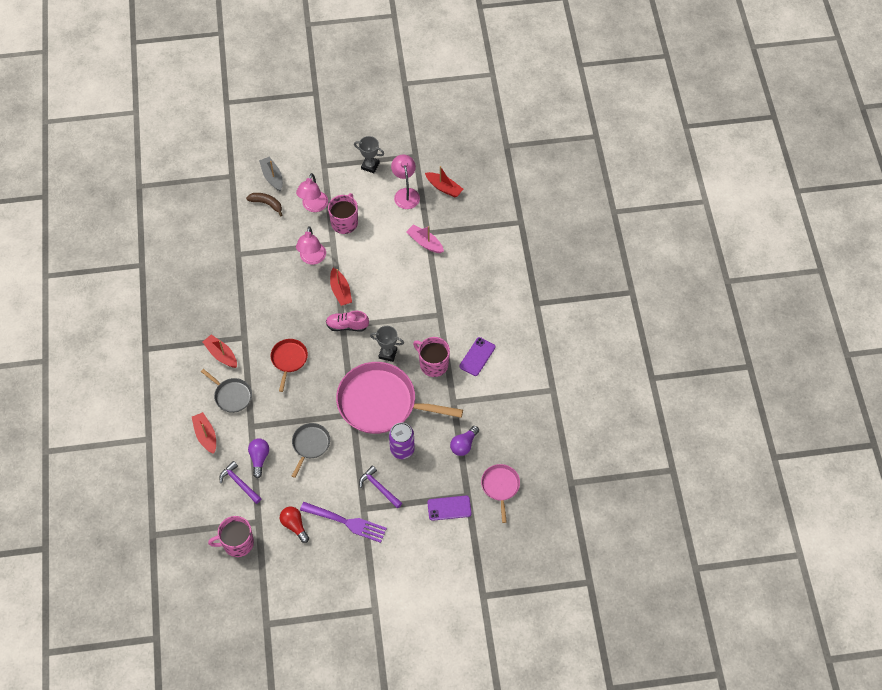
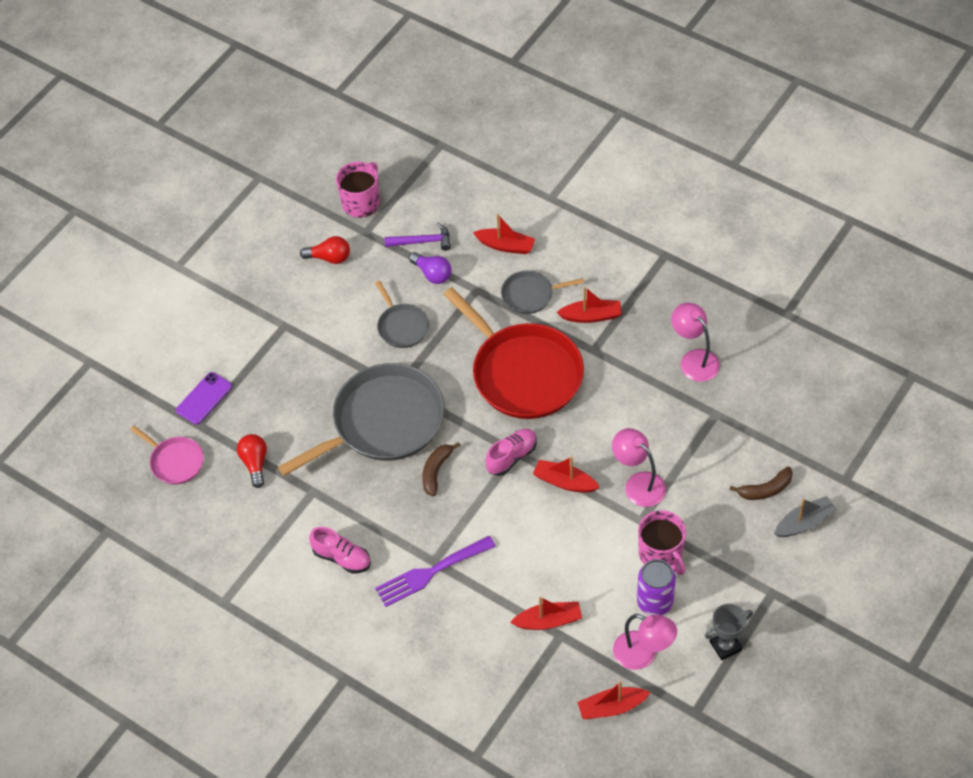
camera: 135 degrees right, 5 degrees down
(272, 177) = (804, 522): grey boat -> grey boat turned 45 degrees counterclockwise
(289, 360) = (523, 373): red pan -> red pan, size x2.08
(313, 206) = (716, 537): pink lamp -> pink lamp (694, 359)
(347, 522) = (286, 302): purple fork -> purple fork (430, 573)
(379, 488) = (291, 353): purple hammer -> none
(381, 403) = (383, 422): pink pan -> grey pan
(388, 353) = (436, 471): grey trophy -> brown banana
(402, 449) = (310, 403): purple can -> purple can (655, 602)
(425, 242) = (548, 621): pink boat -> red boat
(433, 364) = (378, 506): pink mug -> none
(464, 445) = (255, 463): purple light bulb -> red light bulb
(477, 356) = (342, 557): purple phone -> pink shoe

